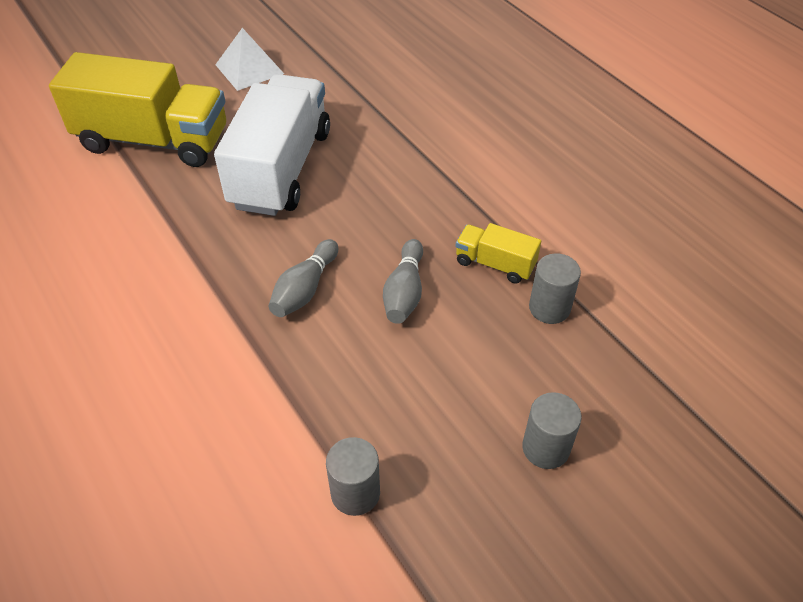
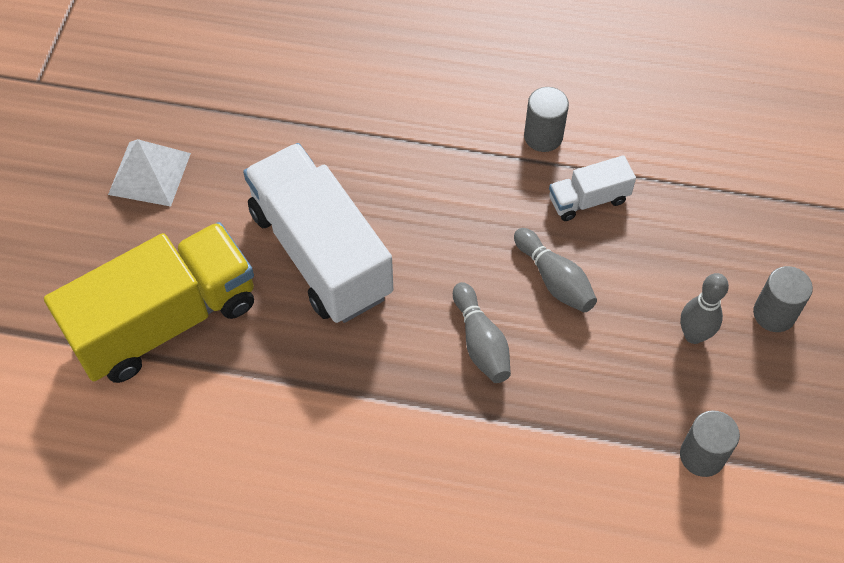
camera: 45 degrees left, 10 degrees up
(459, 408) = (693, 335): none -> grey bowling pin
(495, 264) = (588, 199): yellow truck -> white truck
(549, 308) = (664, 205): grey cylinder -> grey cylinder (543, 136)

